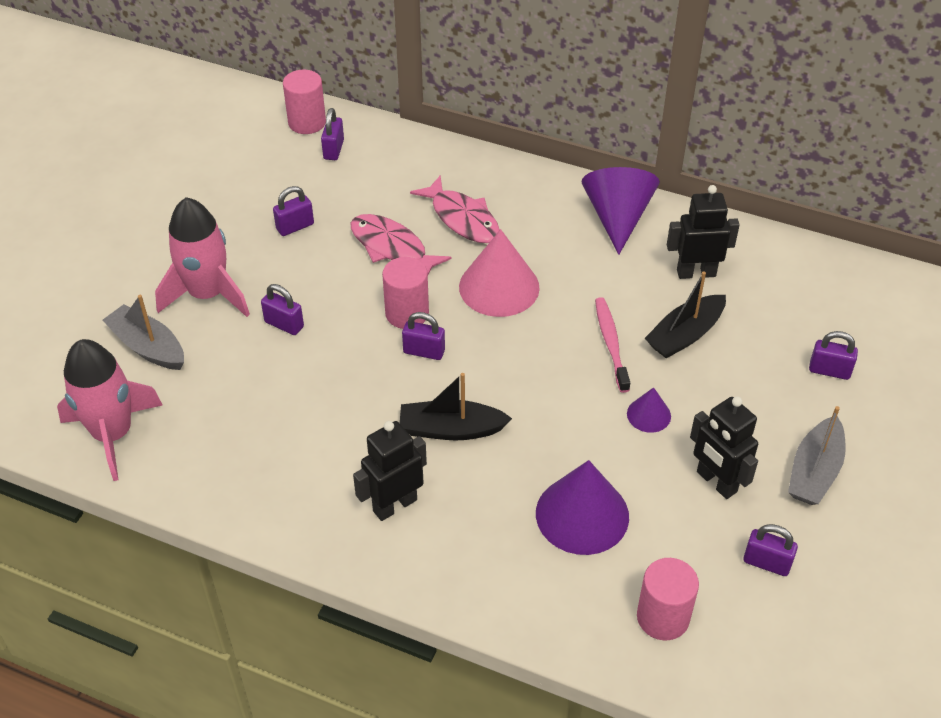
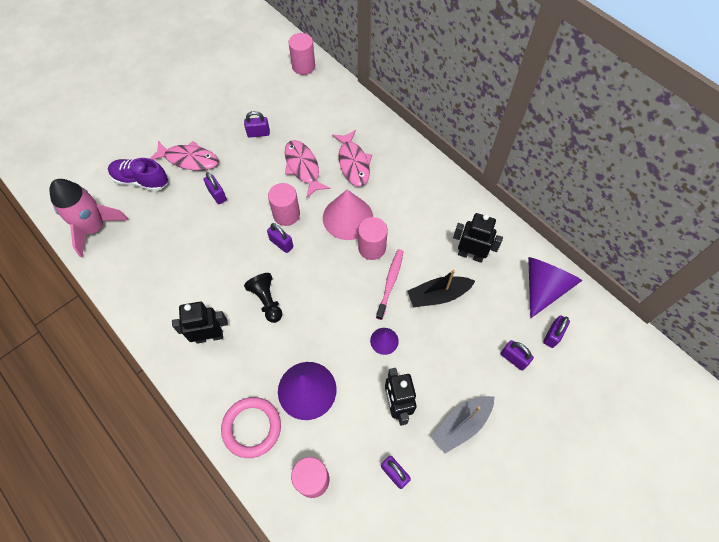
camera: 25 degrees right, 15 degrees up
(148, 347) = (141, 181): grey boat -> purple shoe
(207, 294) = (189, 159): pink rocket -> pink fish
(333, 150) = (308, 90): purple padlock -> purple padlock (552, 335)
(451, 429) = (267, 301): black boat -> black pawn
(534, 591) = (252, 427): none -> pink ring
(557, 311) = (372, 248): none -> pink cylinder
(617, 217) = (445, 197): purple cone -> purple cone (543, 287)

